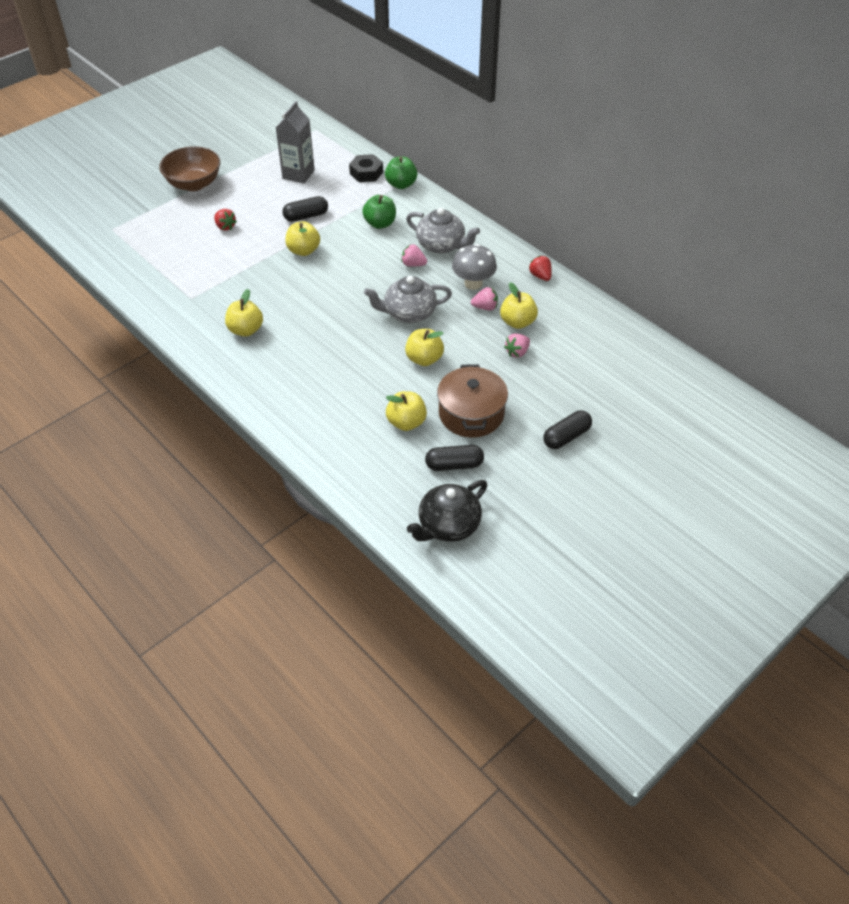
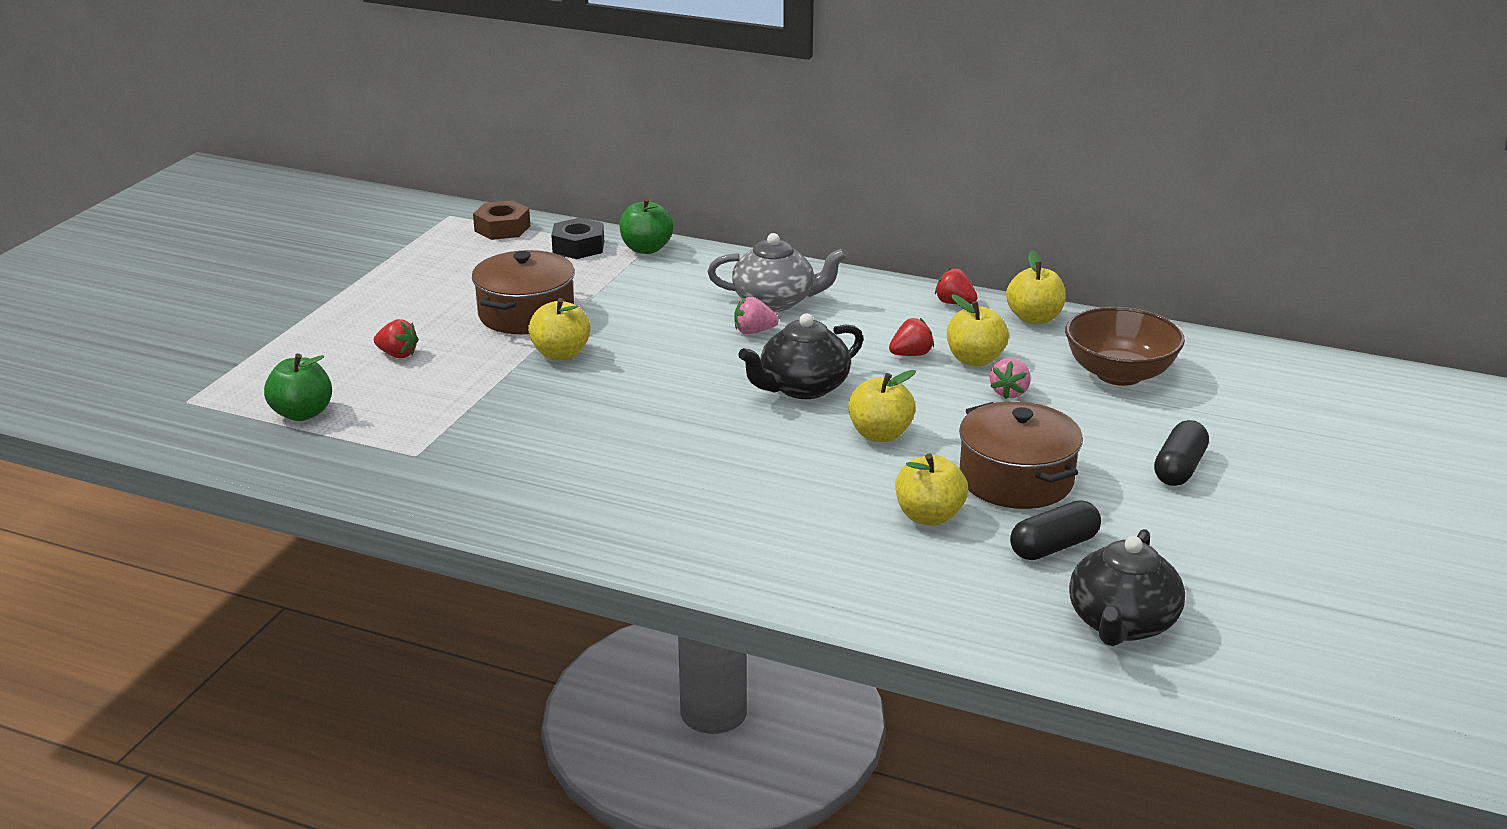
camera: 25 degrees left, 20 degrees down
(194, 184) = (294, 315): brown bowl -> brown bowl (1119, 374)
(246, 330) = (552, 471): yellow apple -> yellow apple (1034, 318)
(298, 174) = (468, 269): grey carton -> none
(306, 216) = (526, 314): black capsule -> brown pot
(336, 147) = (502, 228): none -> brown nut
(380, 223) = (656, 298): green apple -> green apple (302, 413)
(409, 313) = (802, 388): grey teapot -> black teapot
(473, 283) = (866, 332): grey mushroom -> none
(485, 307) = (911, 354): pink strawberry -> red strawberry

